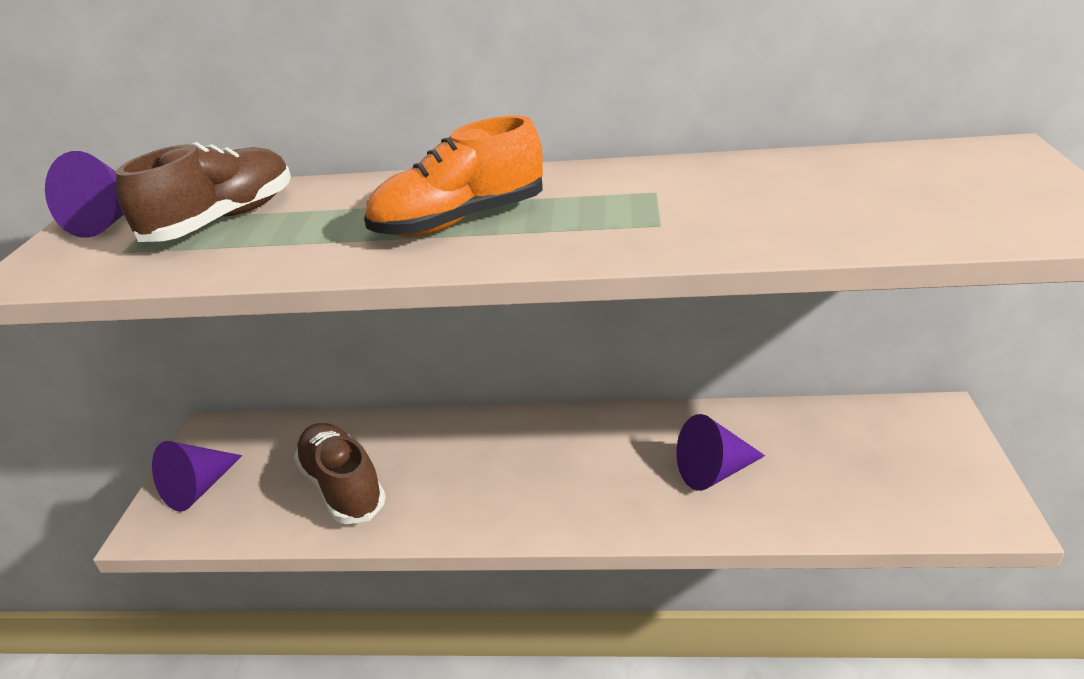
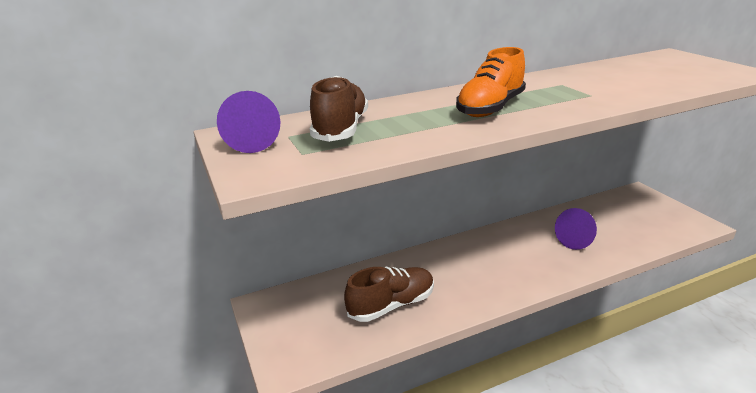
camera: 30 degrees left, 5 degrees down
(198, 488) = (293, 337): purple cone -> none
(343, 487) = (391, 305): brown shoe -> brown shoe turned 120 degrees clockwise

